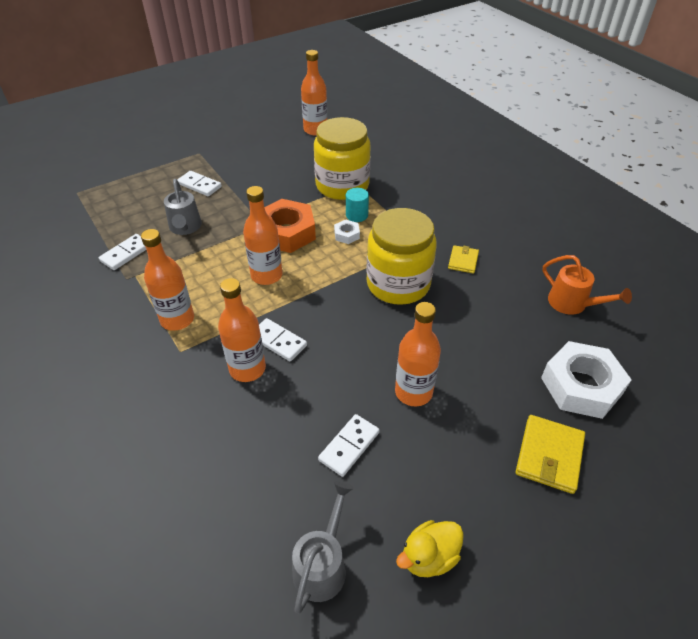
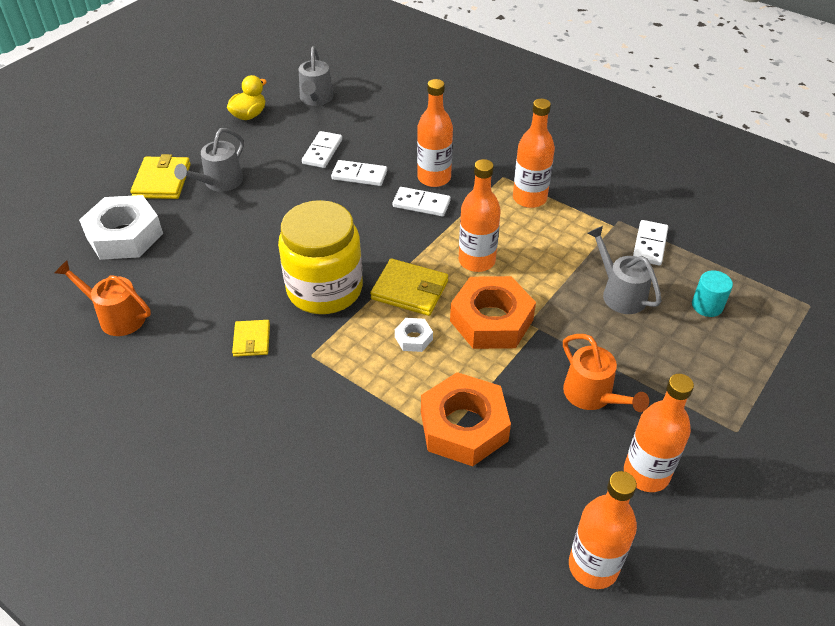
camera: 160 degrees right, 0 degrees up
(199, 185) = (669, 364): white domino -> white domino (359, 175)
(258, 182) = (593, 396): none -> orange watering can
(332, 266) = (409, 290): none -> yellow wallet
(342, 185) = (464, 426): yellow jar -> orange nut
(357, 215) = (415, 374): turquoise cylinder -> turquoise cylinder (707, 306)
(413, 392) = (281, 195): orange bottle -> orange bottle (646, 473)
(480, 431) = (219, 183): none -> grey watering can

